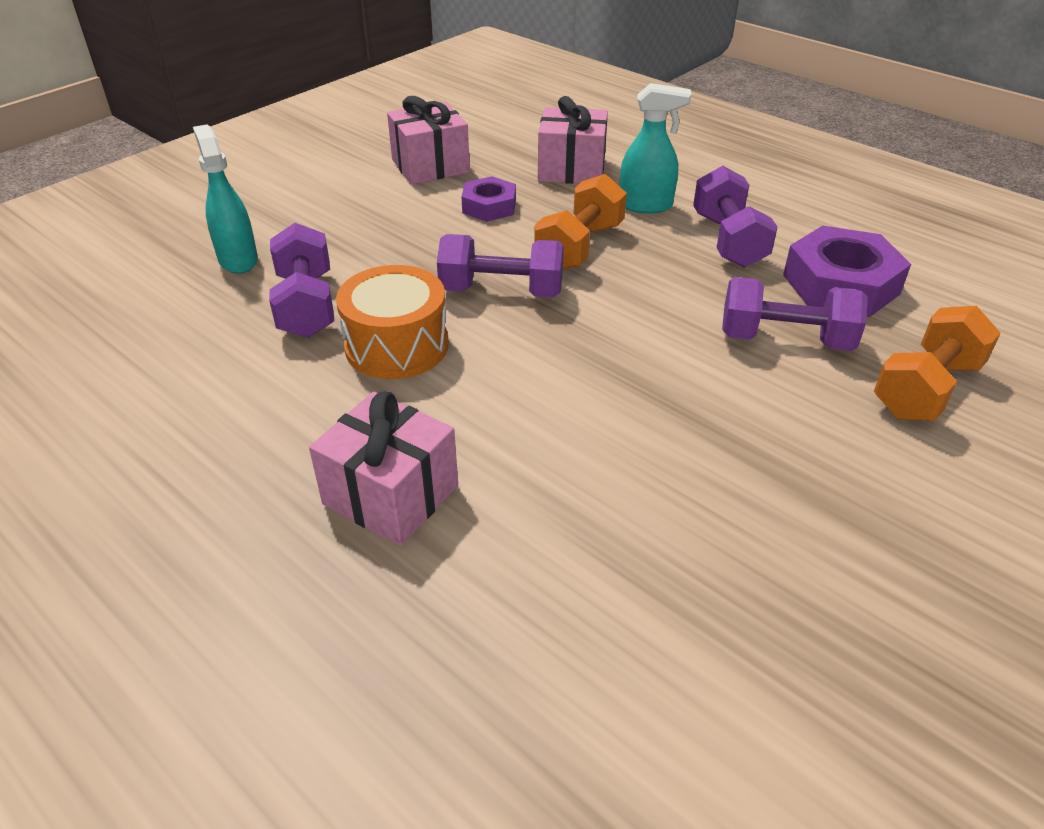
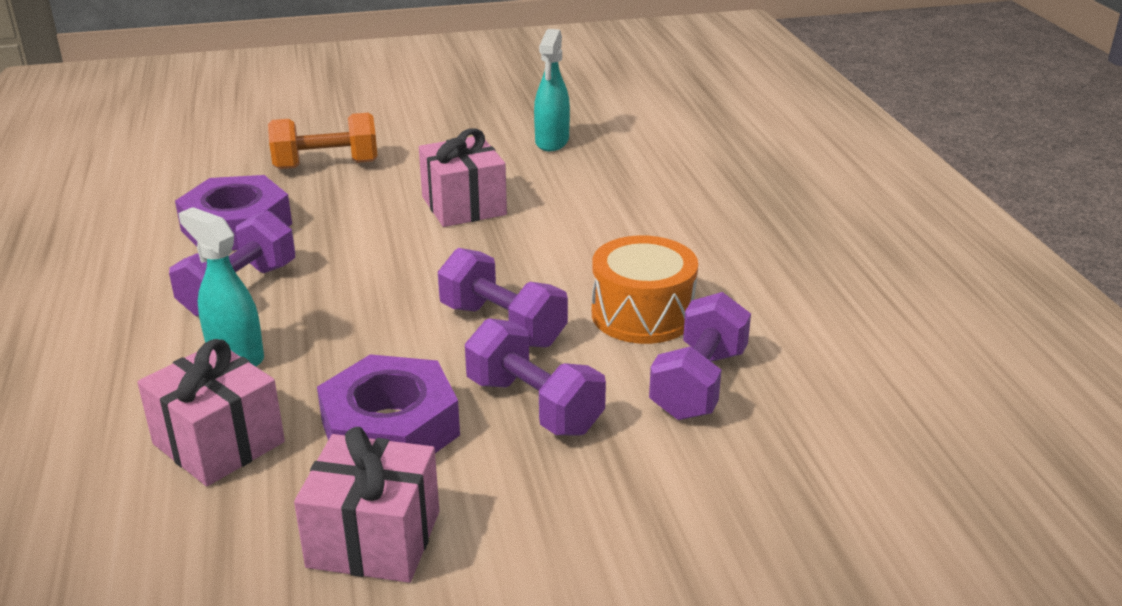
camera: 145 degrees left, 10 degrees down
(238, 259) = (746, 476): turquoise spray bottle -> turquoise spray bottle (552, 142)
(391, 495) = (723, 231): pink gift -> pink gift (464, 206)
(489, 206) = (390, 428): purple nut -> purple nut, size x1.69
(580, 247) = (373, 338): orange dumbbell -> none
(785, 340) = (351, 213): purple dumbbell -> purple dumbbell (534, 405)

